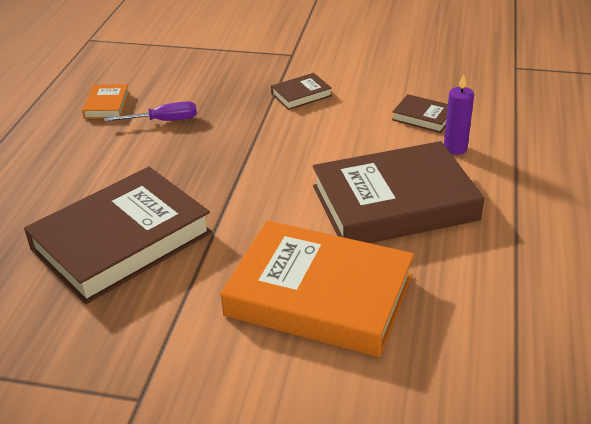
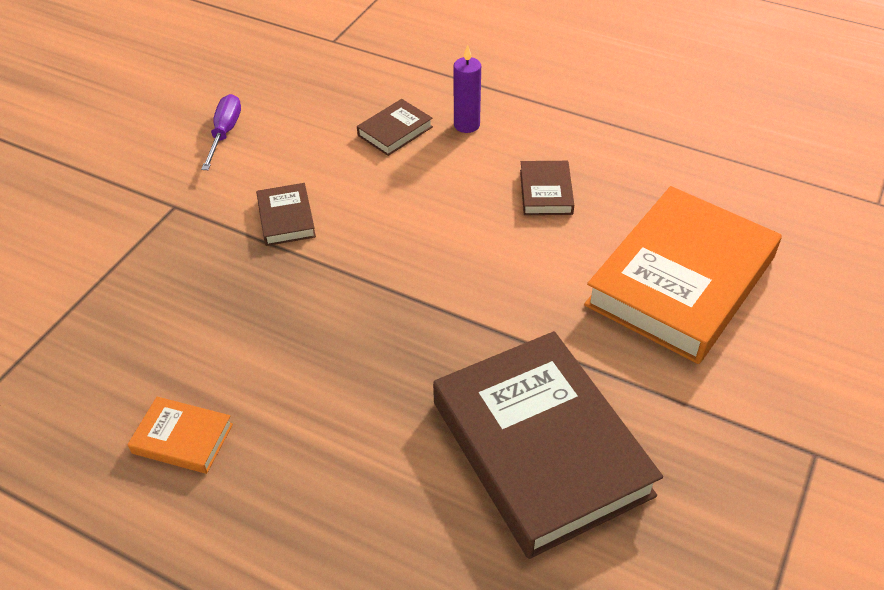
camera: 75 degrees left, 10 degrees up
(164, 121) = (270, 371): purple screwdriver -> purple screwdriver (225, 133)
(394, 203) = (545, 192): brown book -> brown book, size x0.43

